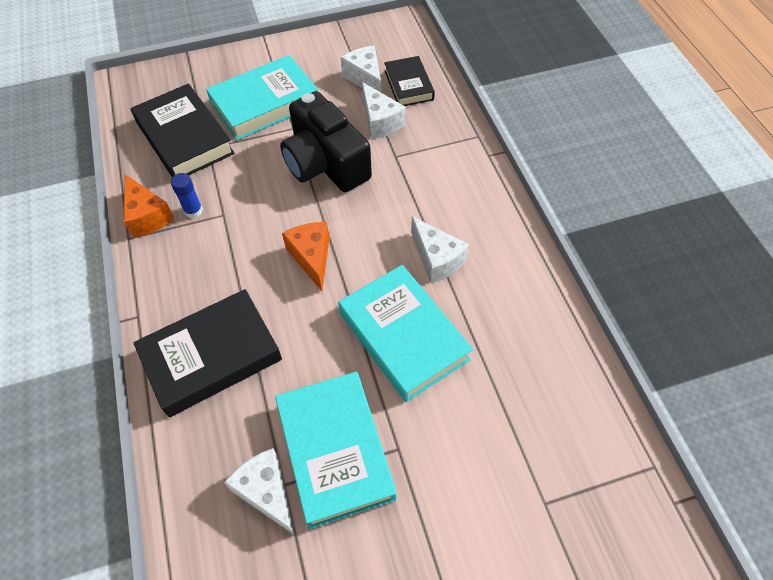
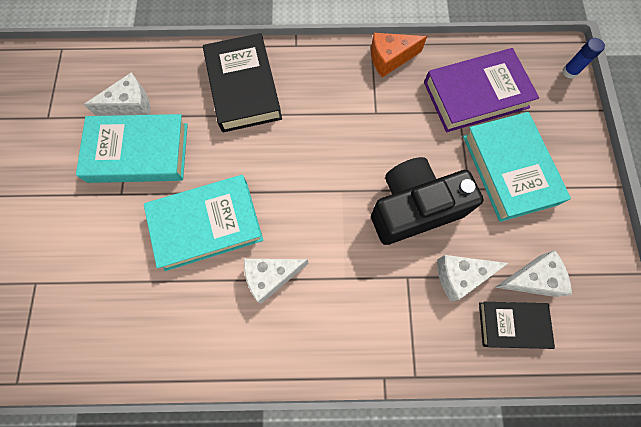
camera: 105 degrees right, 15 degrees up
(185, 138) = (476, 95): black book -> purple book
(193, 211) = (386, 92): blue glue stick -> blue glue stick (569, 72)
(312, 257) = (308, 172): orange cheese -> none

